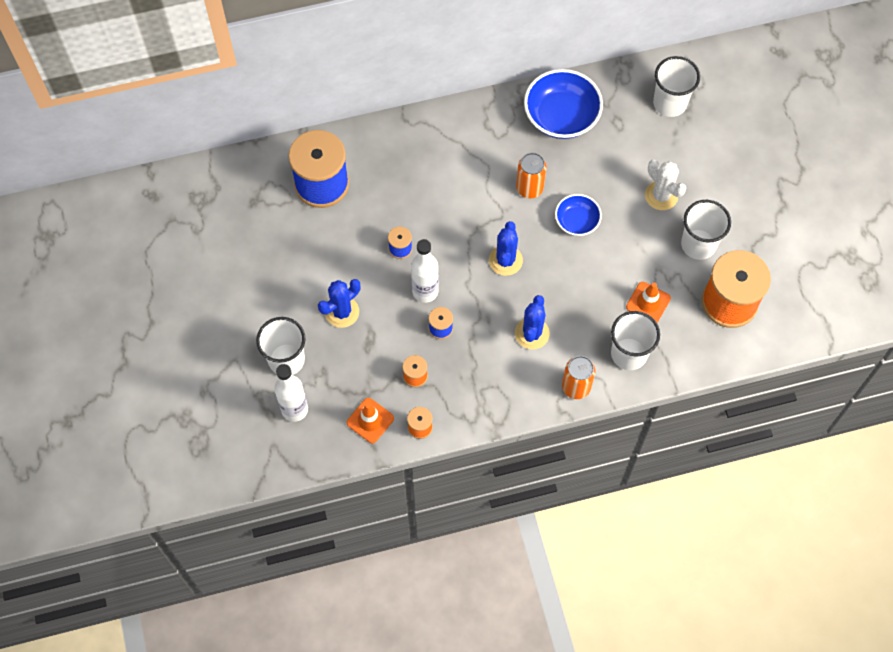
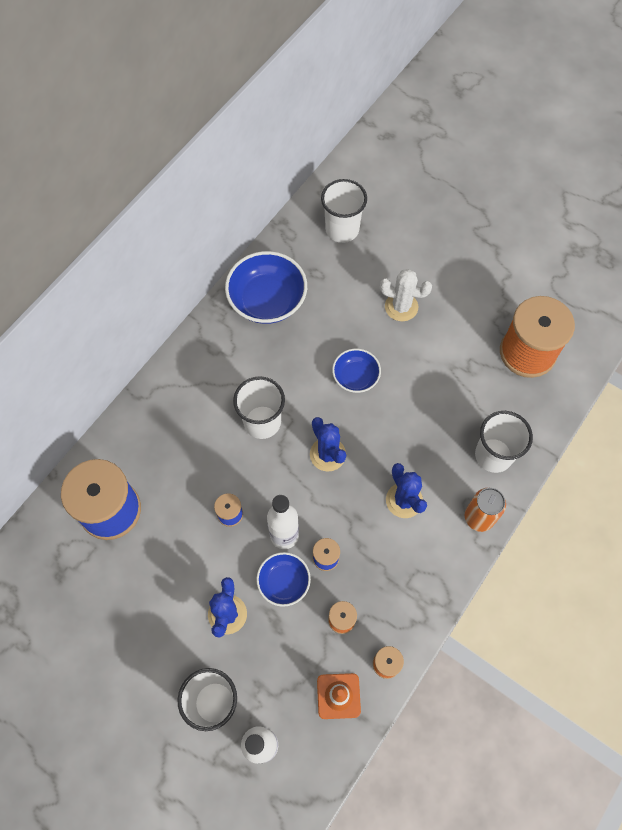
camera: 40 degrees left, 0 degrees up
(397, 321) = (284, 582): none -> blue bowl
(529, 188) = (293, 378): orange can -> none
(648, 302) = (469, 401): orange traffic cone -> none
(698, 244) = (463, 324): white cup -> white cup (262, 422)

